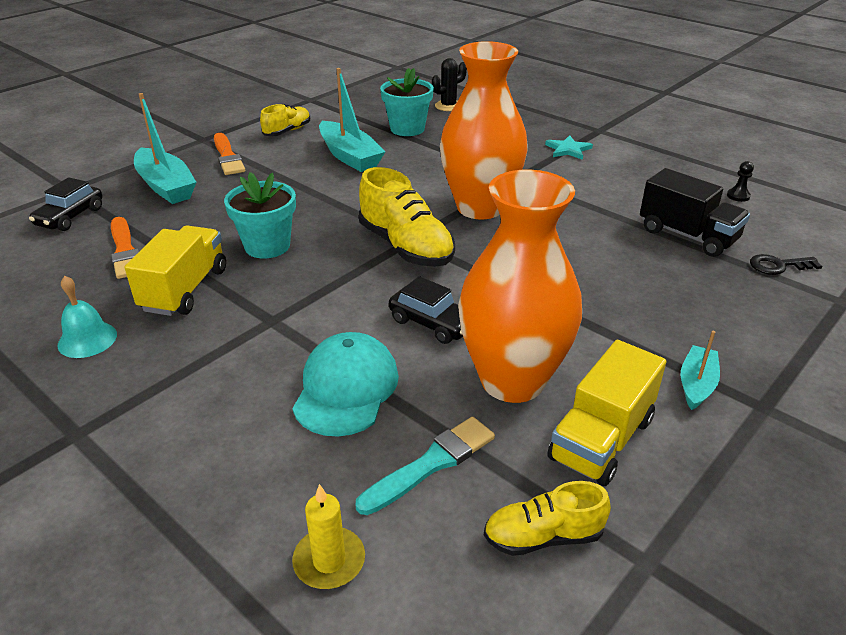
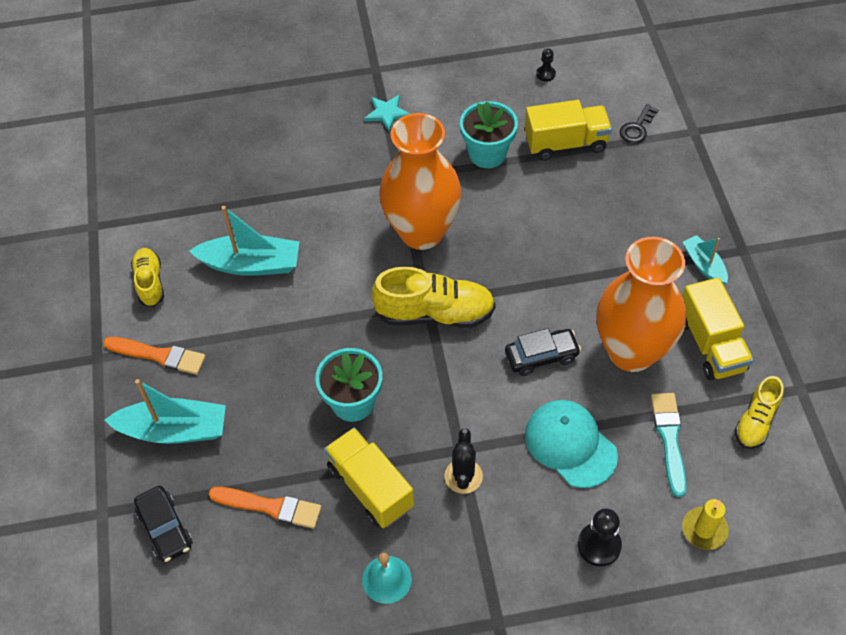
camera: 50 degrees left, 20 degrees up
(231, 469) = (599, 545): none -> black pawn
(407, 129) = (239, 192): turquoise flower pot -> turquoise flower pot (487, 154)
(448, 106) = (223, 133): black cactus -> black cactus (463, 476)
(687, 235) = (565, 143): black truck -> yellow truck

